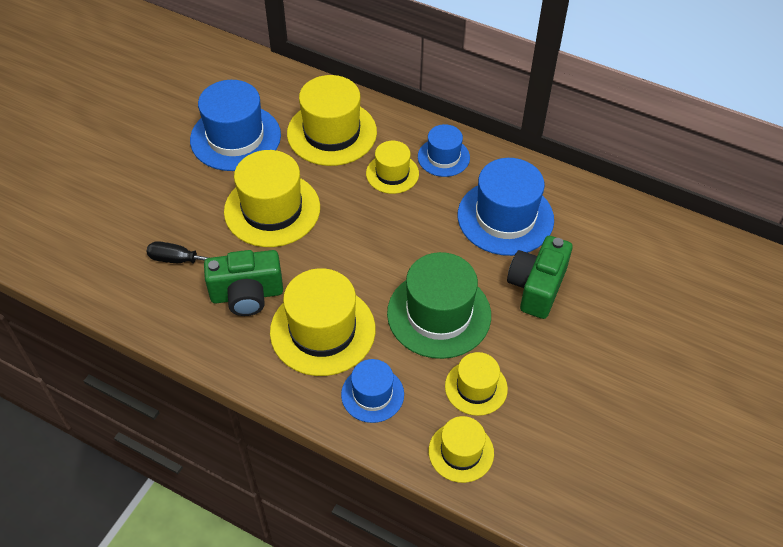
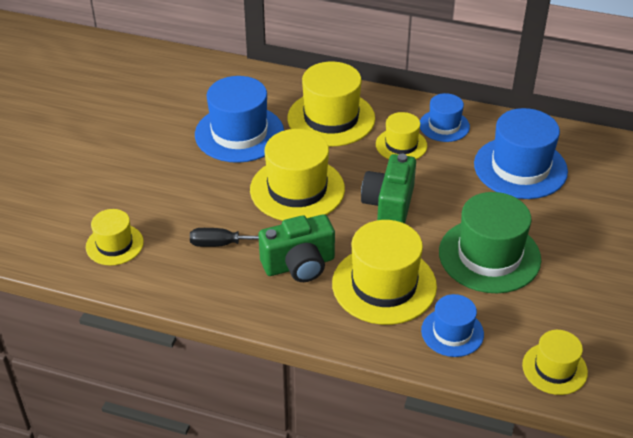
camera: 10 degrees left, 10 degrees down
(476, 387) = (547, 312): yellow hat -> yellow hat (114, 244)
(536, 287) = (571, 221): green camera -> green camera (389, 205)

